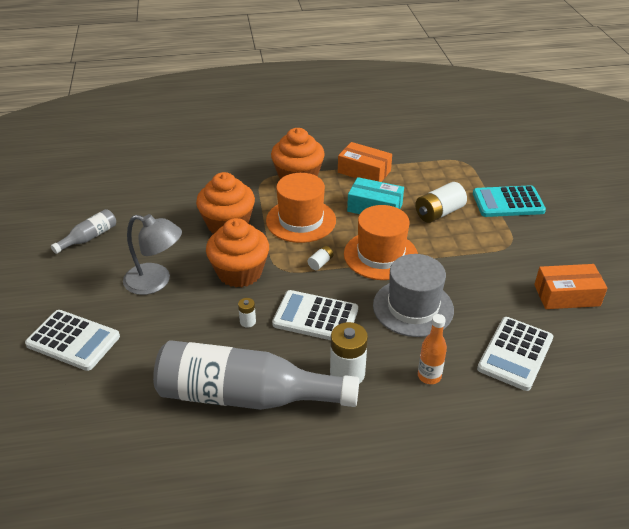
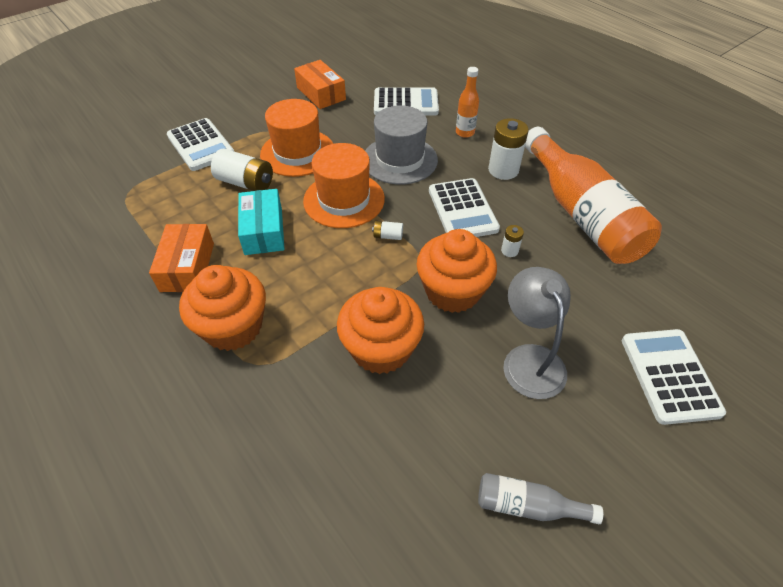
camera: 120 degrees left, 10 degrees up
(246, 396) = (581, 213): grey bottle -> orange bottle
(301, 220) = (326, 282): orange hat -> orange hat (297, 153)
(508, 202) = (200, 145): turquoise calculator -> white calculator

